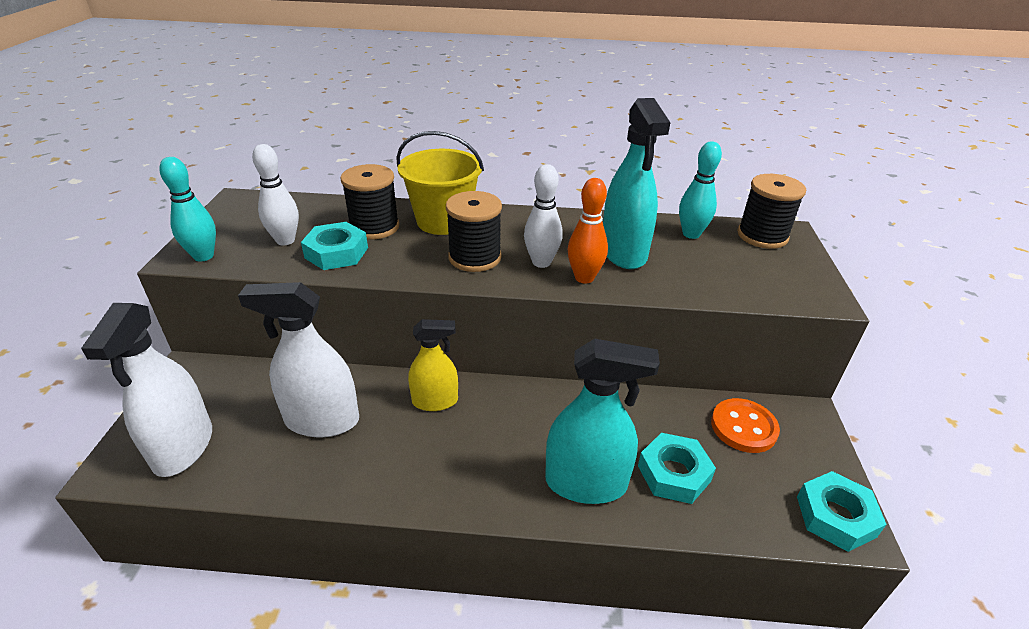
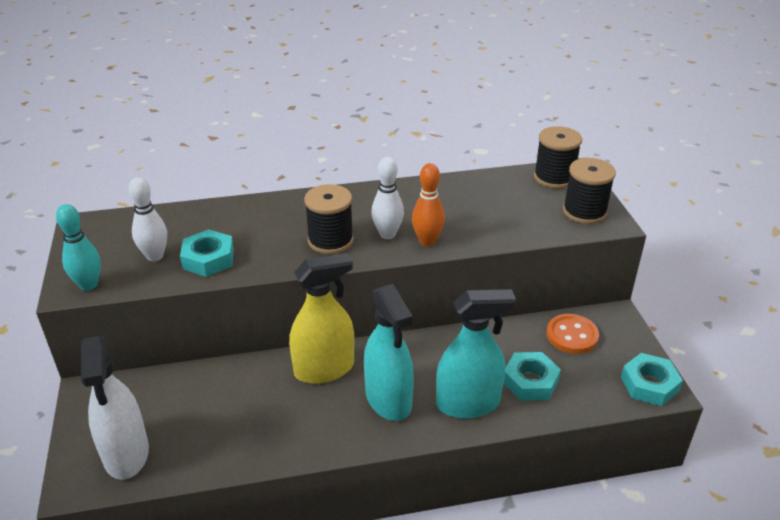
camera: 15 degrees left, 0 degrees up
(322, 420) = (236, 405): white spray bottle -> none
(374, 227) = (228, 228): black spool -> black spool (584, 211)
(435, 401) = (324, 369): yellow spray bottle -> yellow spray bottle, size x1.57
(443, 221) = (287, 211): yellow bucket -> none
(623, 252) = (450, 213): turquoise spray bottle -> turquoise spray bottle (388, 399)
(691, 234) = (498, 186): turquoise bowling pin -> none

